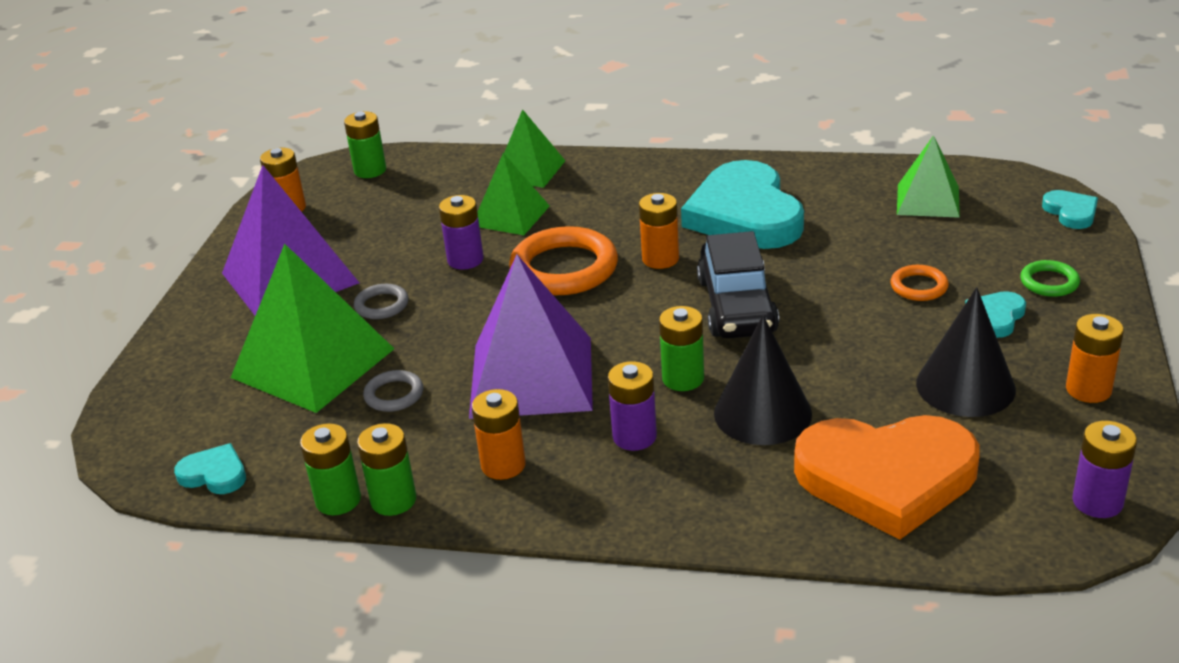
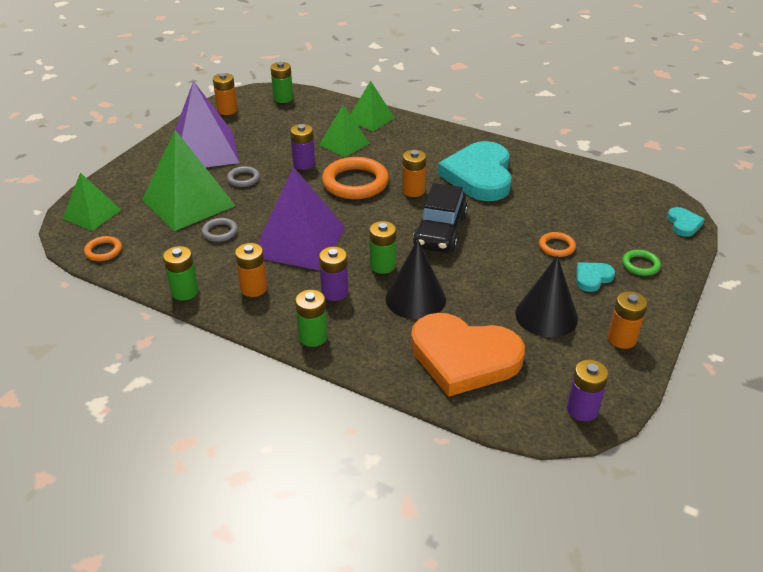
camera: 15 degrees right, 5 degrees up
(214, 474) = (103, 251): turquoise heart -> orange ring
(338, 500) = (157, 283): green battery -> green battery (313, 337)
(928, 200) = (596, 194): green pyramid -> green pyramid (92, 214)

